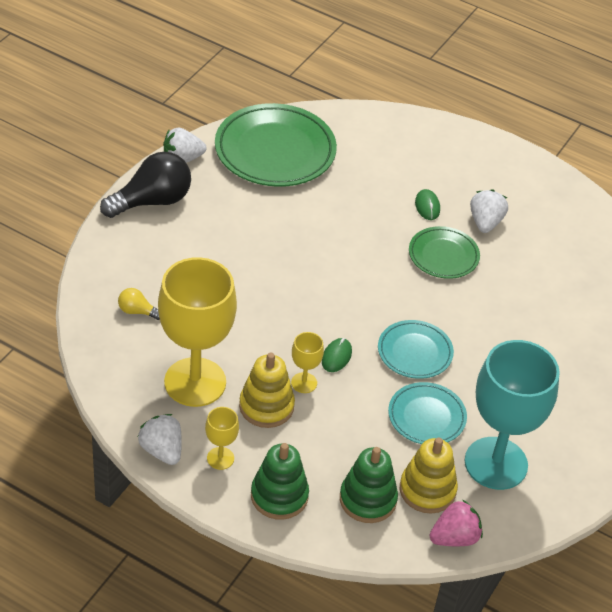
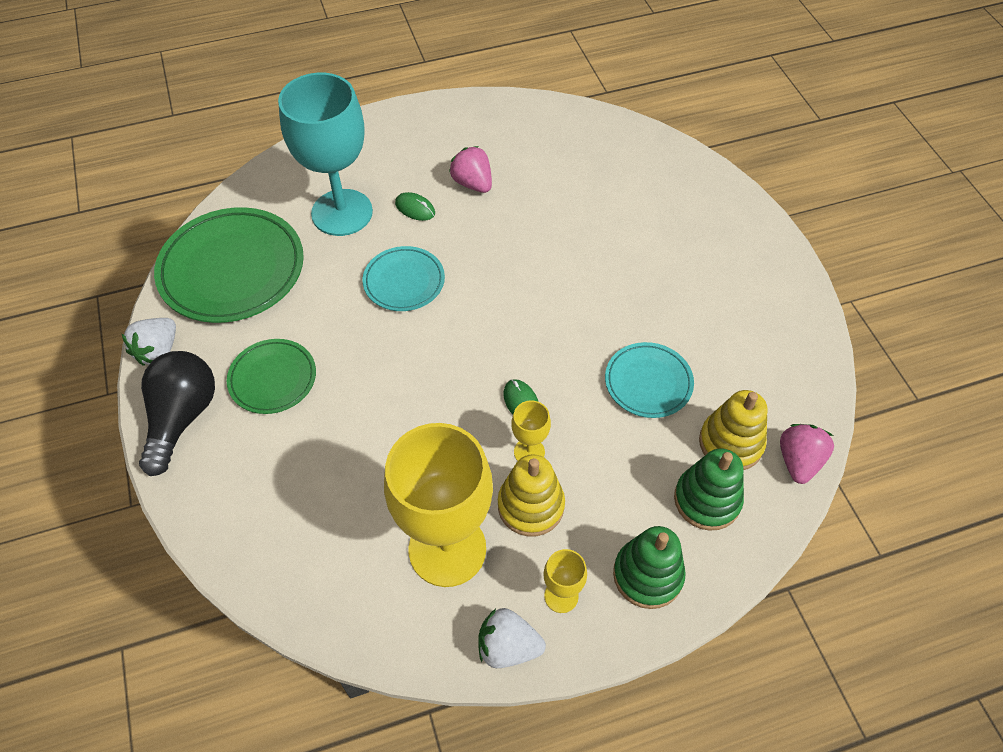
camera: 45 degrees left, 10 degrees up
(137, 311) = (309, 537): yellow light bulb -> none
(414, 352) = (569, 338): turquoise plate -> turquoise plate (404, 282)
(443, 256) = (480, 238): green plate -> green plate (273, 379)
(485, 222) = (472, 183): white strawberry -> pink strawberry
(496, 463) = (739, 369): turquoise goblet -> turquoise goblet (342, 212)

